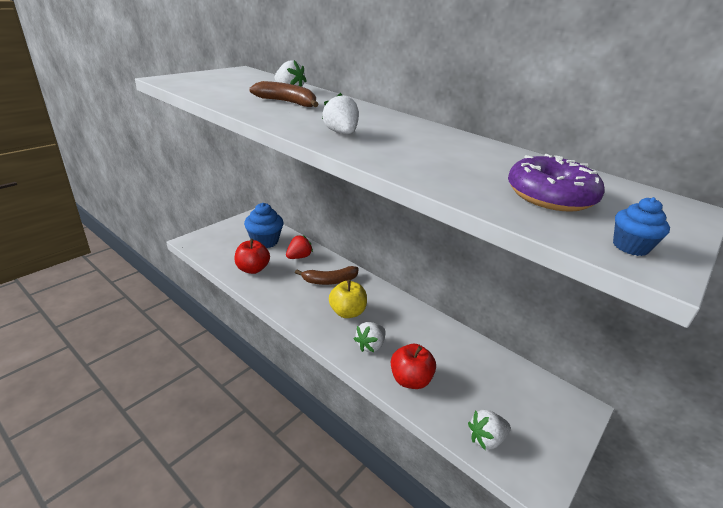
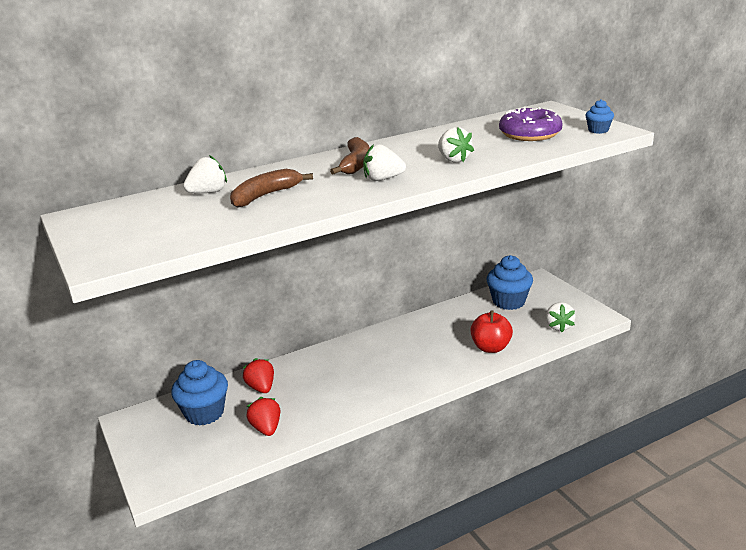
camera: 65 degrees left, 5 degrees down
(252, 269) = (266, 428): red apple -> red strawberry
(330, 281) = (324, 371): brown banana -> brown banana (356, 164)
(347, 312) = (385, 367): yellow apple -> none
(370, 345) = (441, 361): white strawberry -> white strawberry (453, 160)
(509, 384) = (508, 302): none -> blue cupcake

